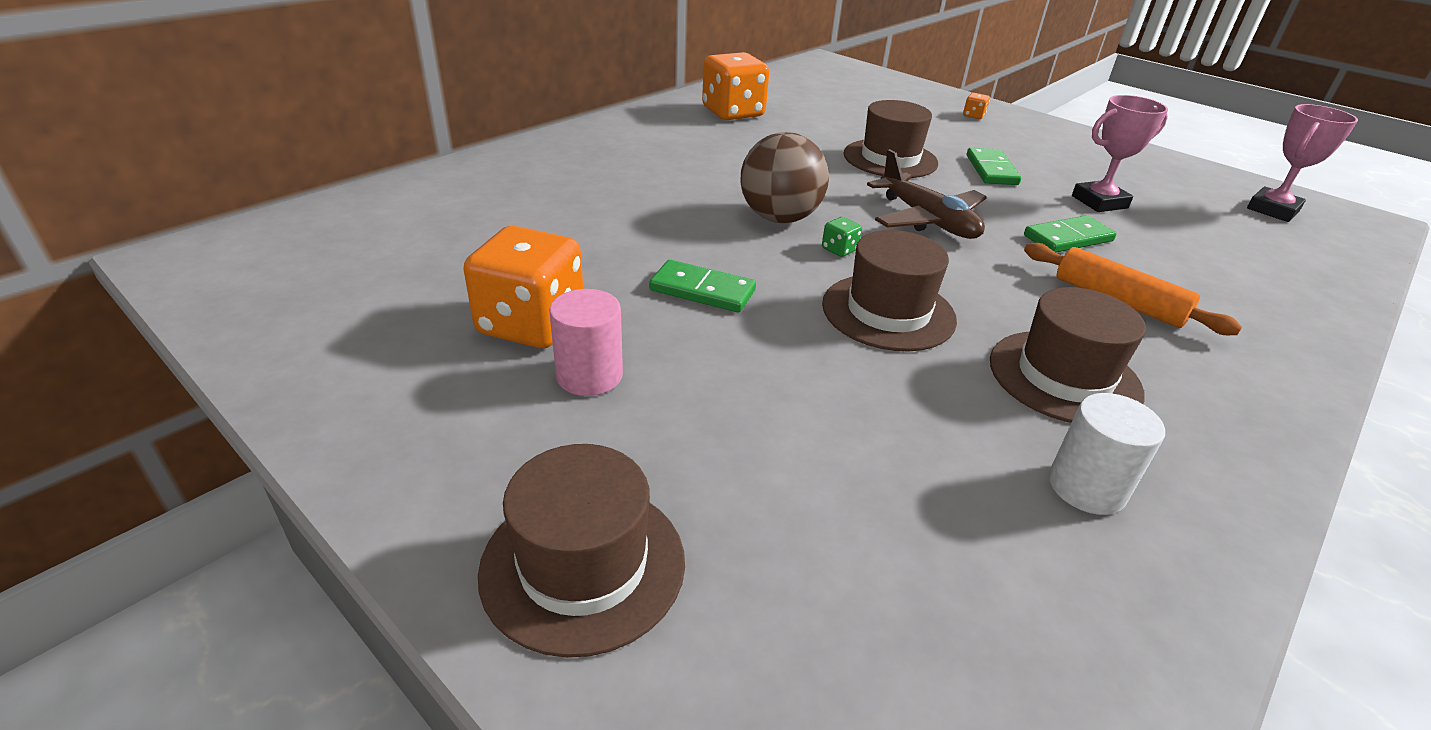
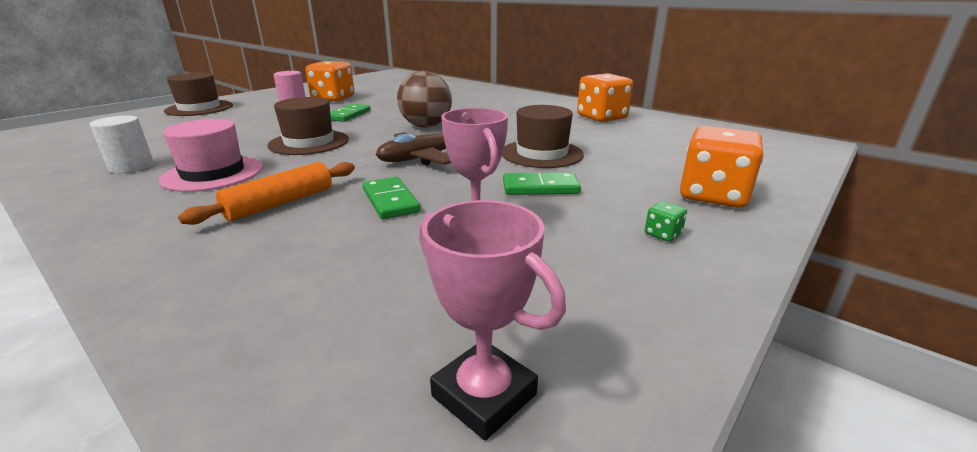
camera: 90 degrees right, 10 degrees down
(839, 249) = (384, 136): green dice -> green dice (662, 234)
(973, 116) = (712, 195): orange dice -> orange dice, size x2.49
(1064, 377) = (213, 173): brown hat -> pink hat

